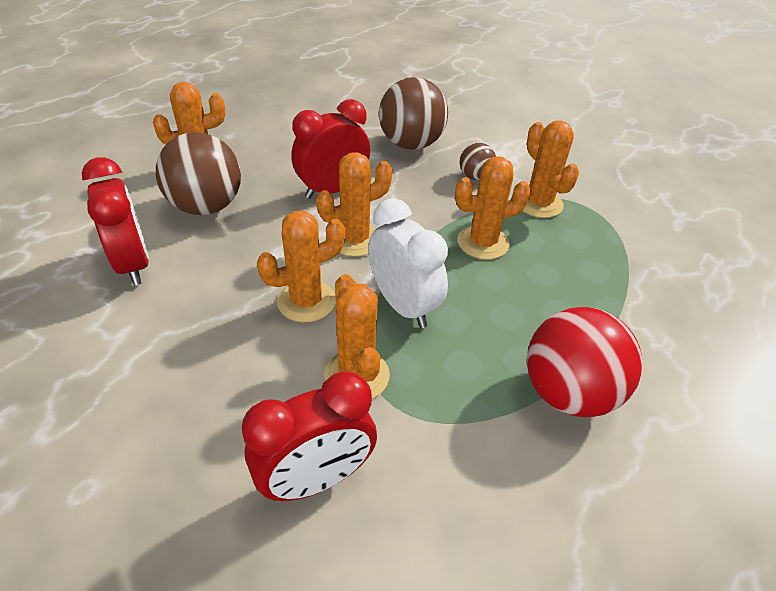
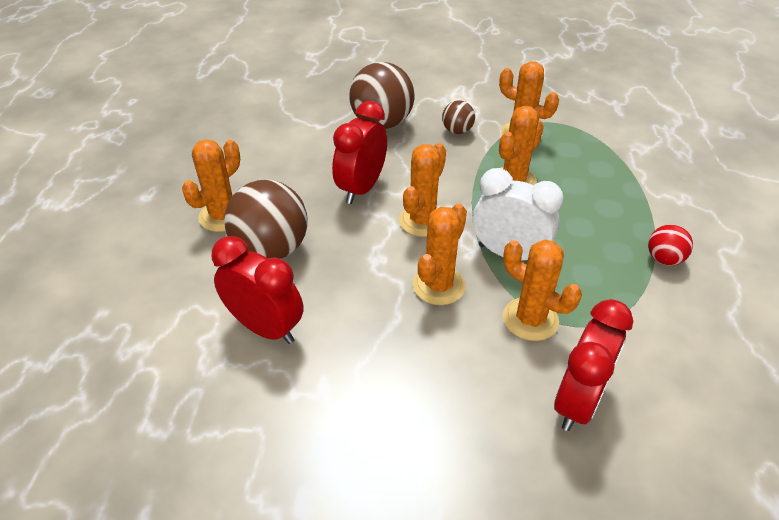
camera: 30 degrees left, 0 degrees up
(568, 393) = (664, 259): red ball -> red ball, size x0.51

